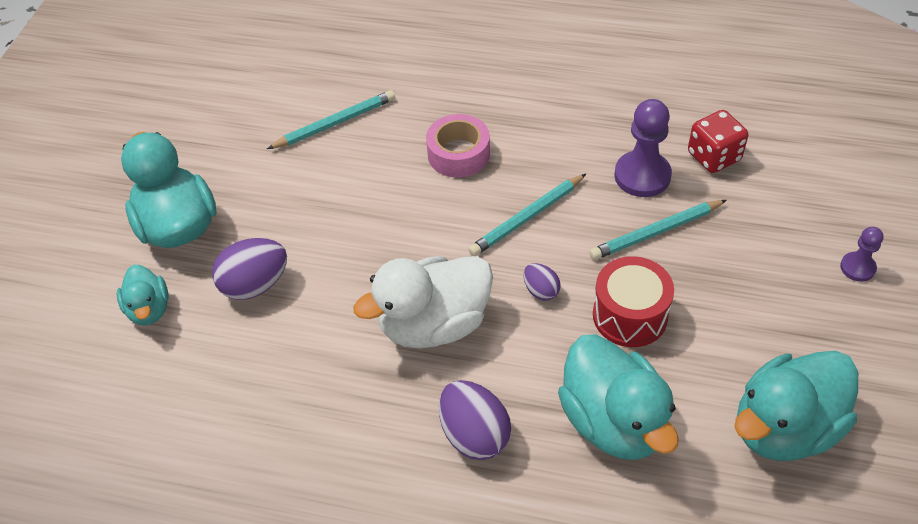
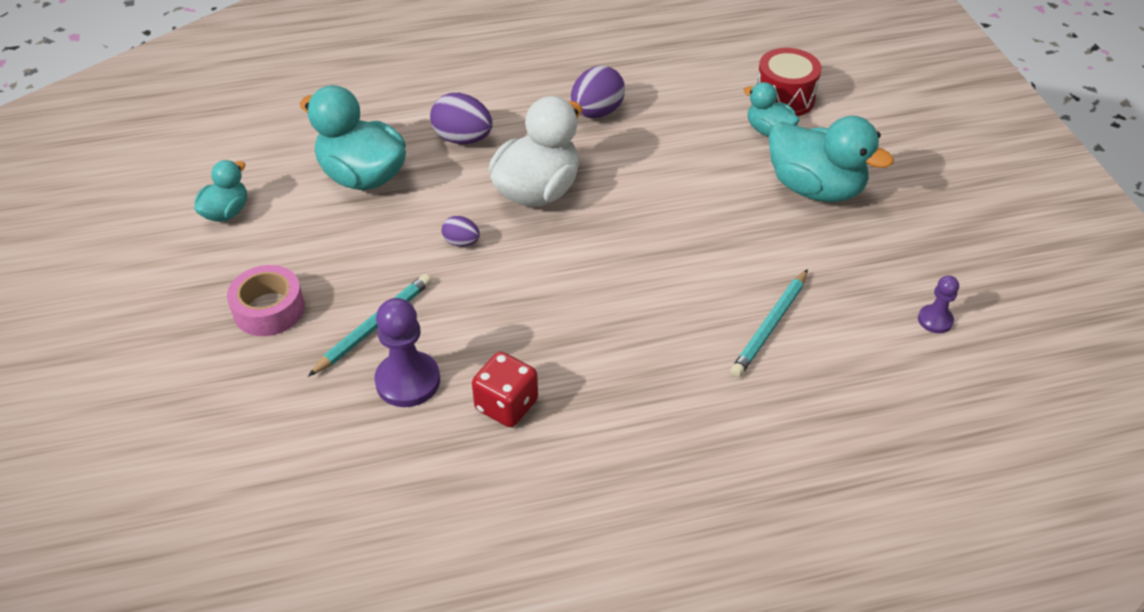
camera: 150 degrees right, 5 degrees down
(255, 285) = (704, 170): purple egg -> purple egg (596, 112)
(458, 154) = (615, 338): pink tape -> pink tape (269, 309)
(526, 218) = (508, 298): turquoise pencil -> none
(630, 315) = (375, 248): red drum -> red drum (784, 98)
(714, 157) = (333, 432): red dice -> red dice (506, 405)
(785, 427) = (226, 212): turquoise duck -> turquoise duck, size x0.55
(857, 268) = (163, 358): purple pawn -> purple pawn (935, 320)

